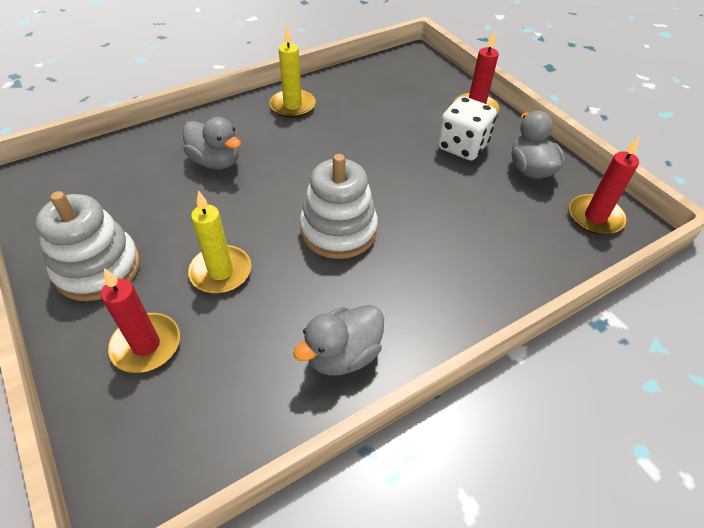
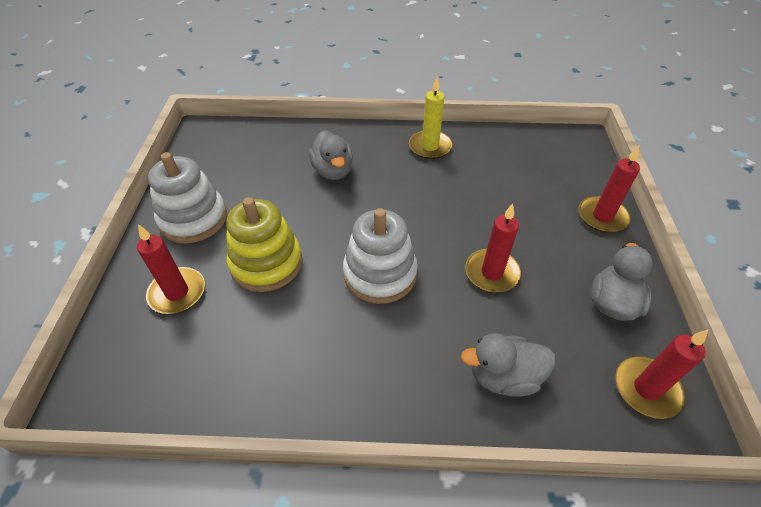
camera: 35 degrees right, 0 degrees up
(221, 272) = (266, 263): yellow candle -> yellow stacking toy
(343, 355) = (298, 382): grey duck -> grey duck (504, 376)
(429, 187) = (491, 273): none -> red candle
(462, 146) = (557, 248): white dice -> none

